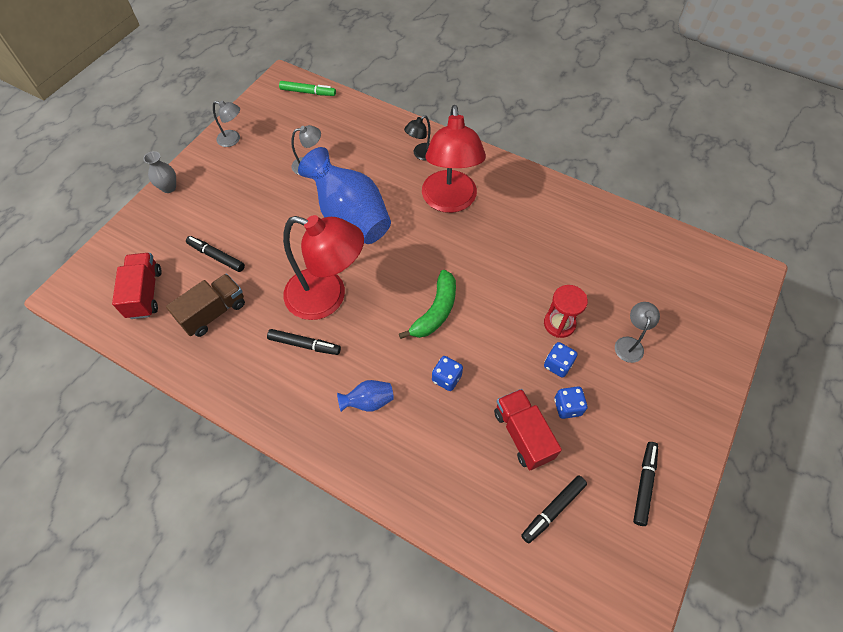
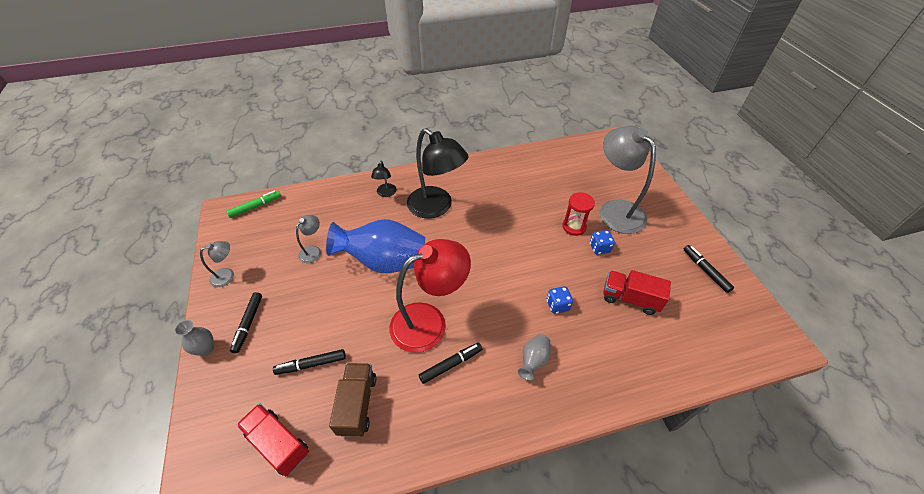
camera: 45 degrees left, 10 degrees down
(368, 401) = (533, 360): blue vase -> grey vase
(435, 311) = (505, 274): green banana -> none
(450, 201) = (436, 207): red lamp -> black lamp
(553, 510) = (690, 323): black marker -> black marker (248, 324)
(567, 407) = (630, 265): blue dice -> none
(629, 344) = (615, 210): grey lamp -> grey lamp, size x2.22

